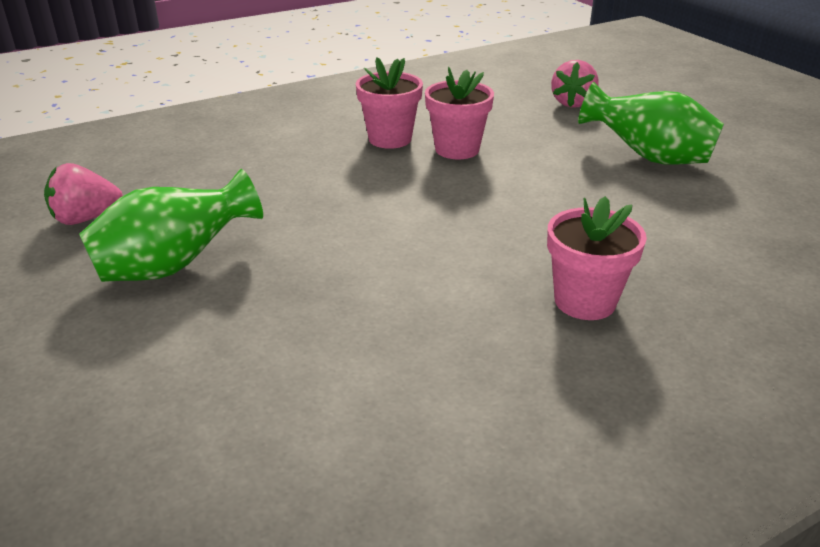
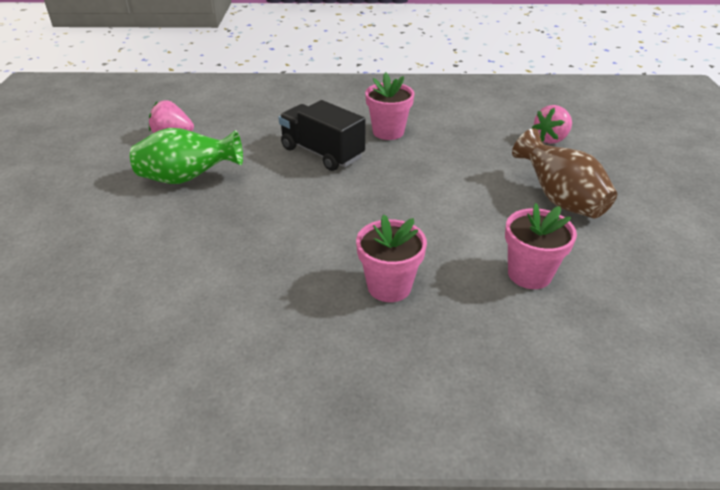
camera: 30 degrees right, 5 degrees up
(334, 182) = (322, 153): none -> black truck
(457, 149) = (424, 152): pink flower pot -> pink flower pot (529, 274)
(648, 157) = (559, 199): green vase -> brown vase

